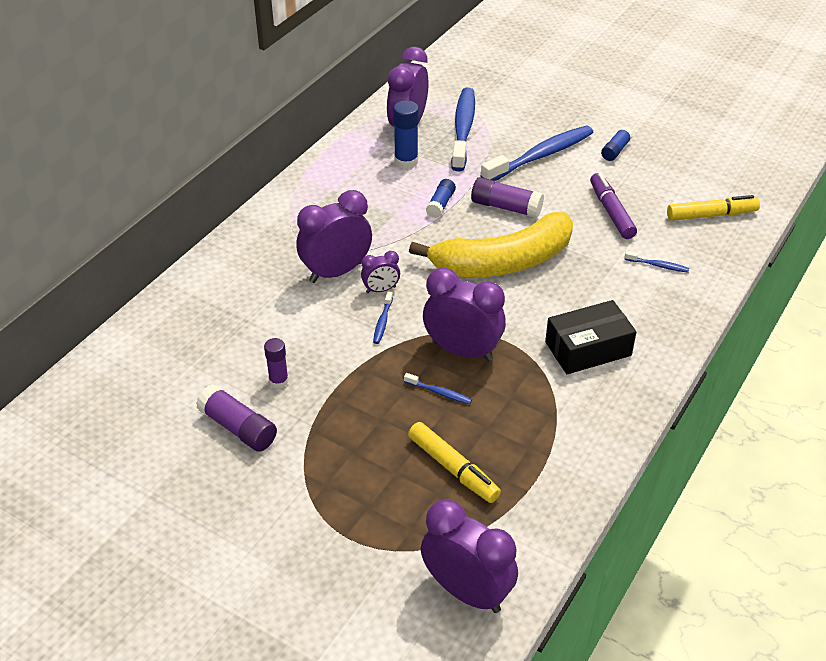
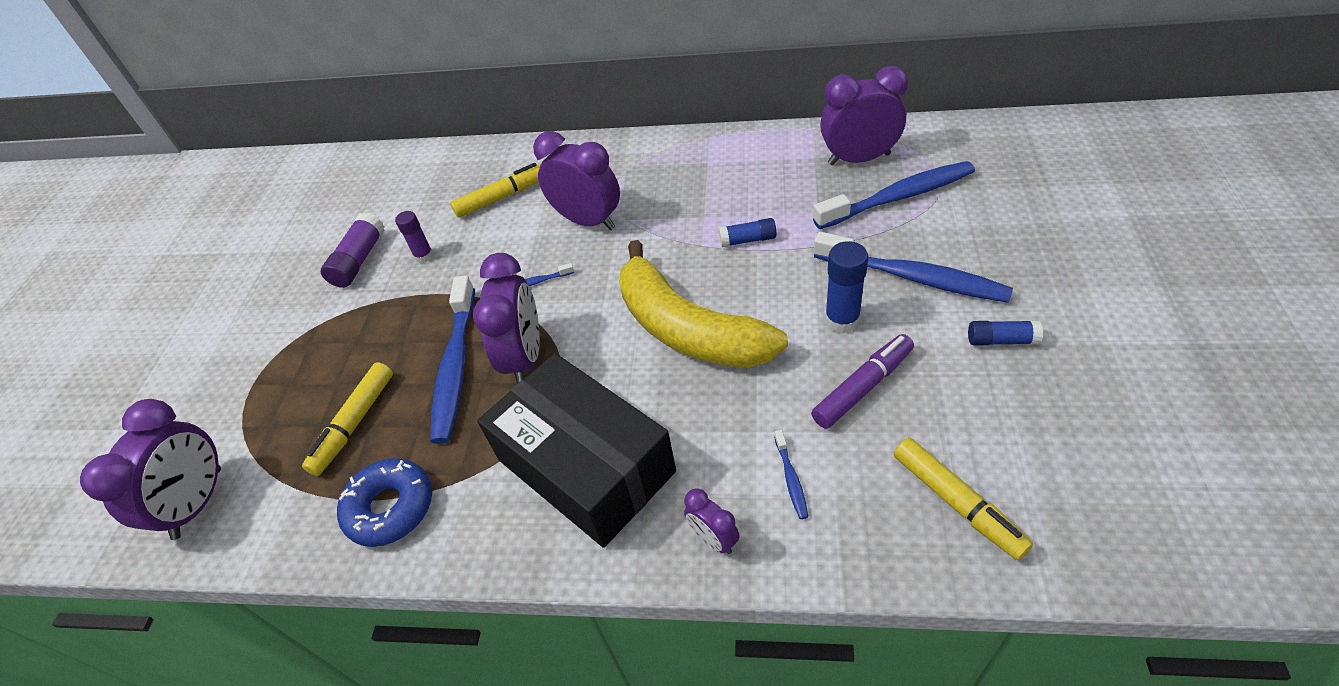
camera: 70 degrees right, 5 degrees up
(248, 311) = (502, 197): none -> yellow marker
(381, 290) = (581, 260): purple clock -> purple clock (713, 539)
(406, 161) = (797, 185): blue glue stick -> blue glue stick (842, 320)
(439, 392) = (455, 367): blue toothbrush -> blue toothbrush, size x2.41
(506, 207) = (787, 290): purple glue stick -> none
(556, 462) = (390, 508): none -> blue donut
(588, 349) = (585, 465): black box -> black box, size x1.62

